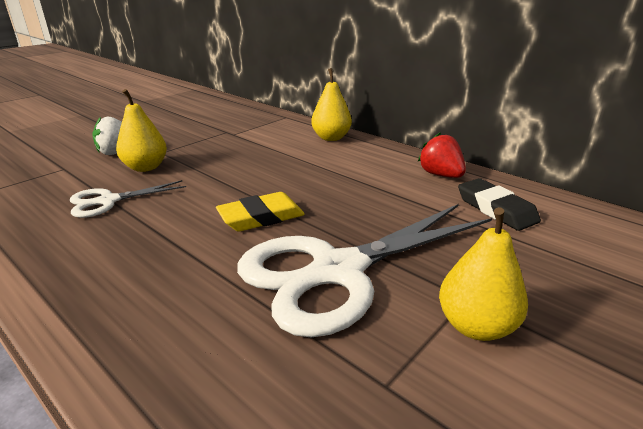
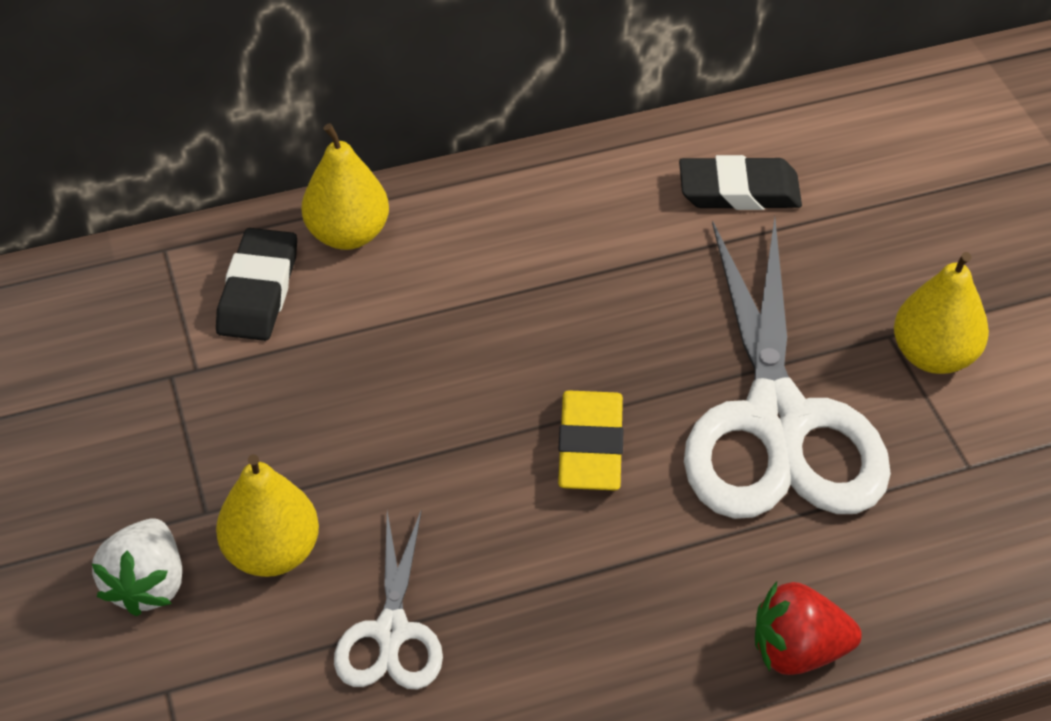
camera: 60 degrees left, 20 degrees up
(282, 133) = (258, 291): none -> black eraser
(440, 175) = (605, 182): red strawberry -> red strawberry (798, 651)

